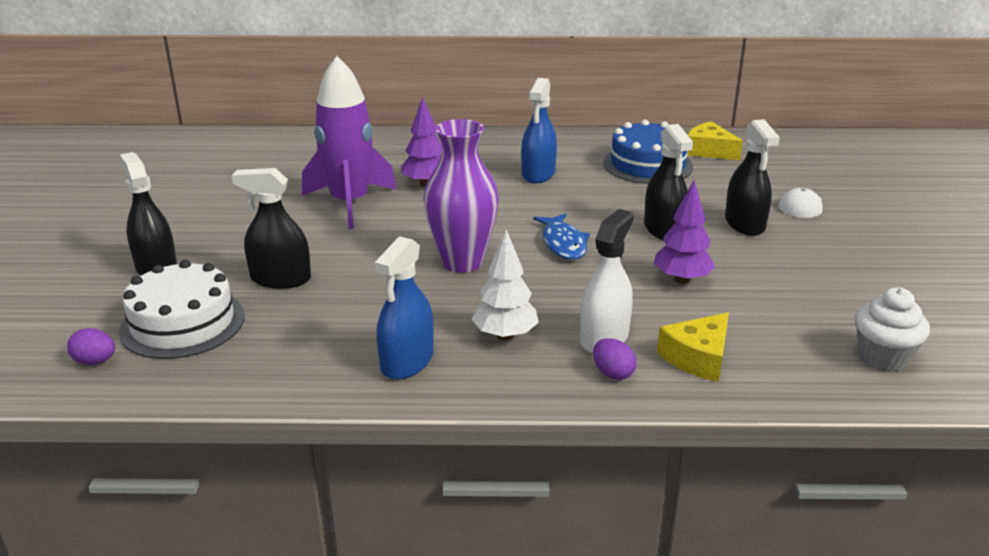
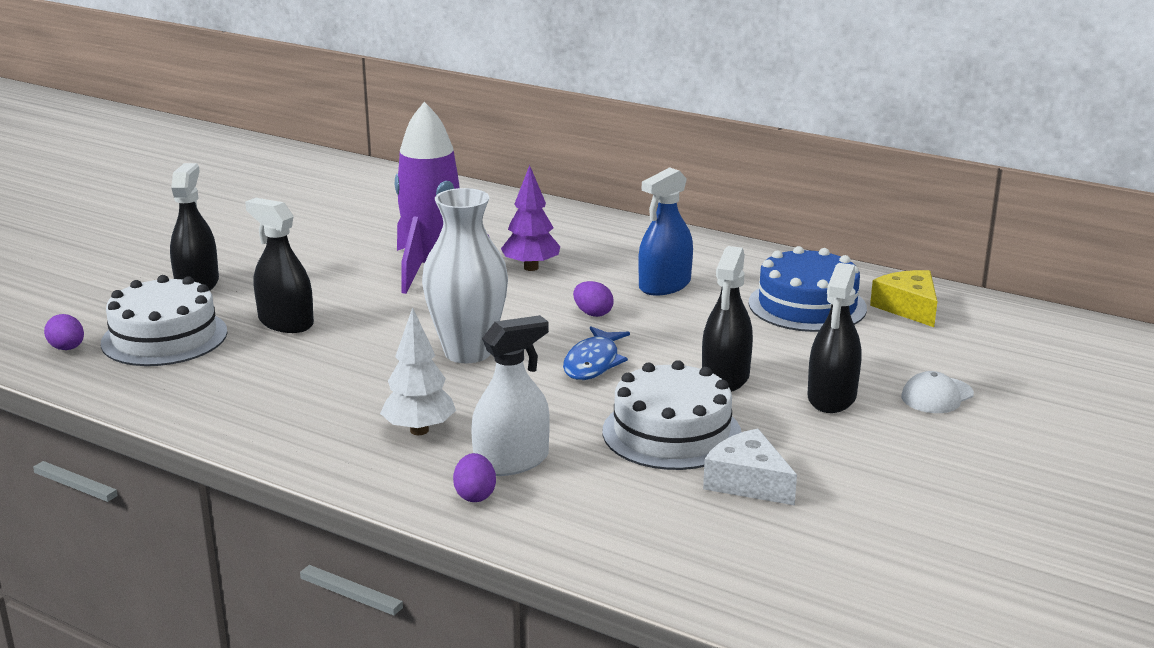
camera: 30 degrees right, 5 degrees down
(407, 361) = (304, 425): blue spray bottle -> none
(462, 262) = (467, 352): purple vase -> white vase
(515, 207) = (593, 313): none -> purple egg
(681, 279) = (671, 432): purple tree -> white cake
(698, 358) = (580, 509): yellow cheese -> none
(773, 299) = (747, 482): none -> white cheese
(883, 357) = (788, 575): white cupcake -> none

